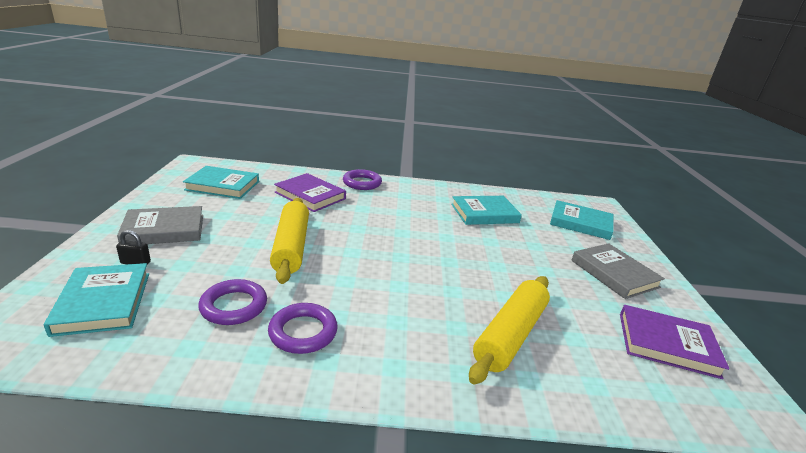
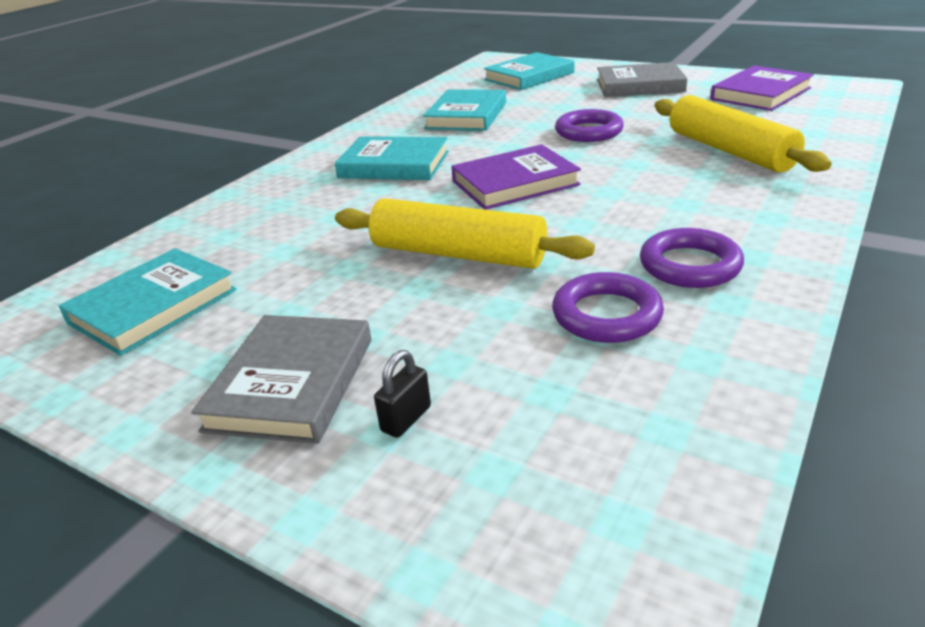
camera: 55 degrees left, 5 degrees up
(103, 302) = (535, 456): turquoise book -> turquoise book (394, 165)
(310, 195) = (294, 222): purple book -> purple book (515, 183)
(362, 183) = (293, 176): purple ring -> purple ring (588, 131)

